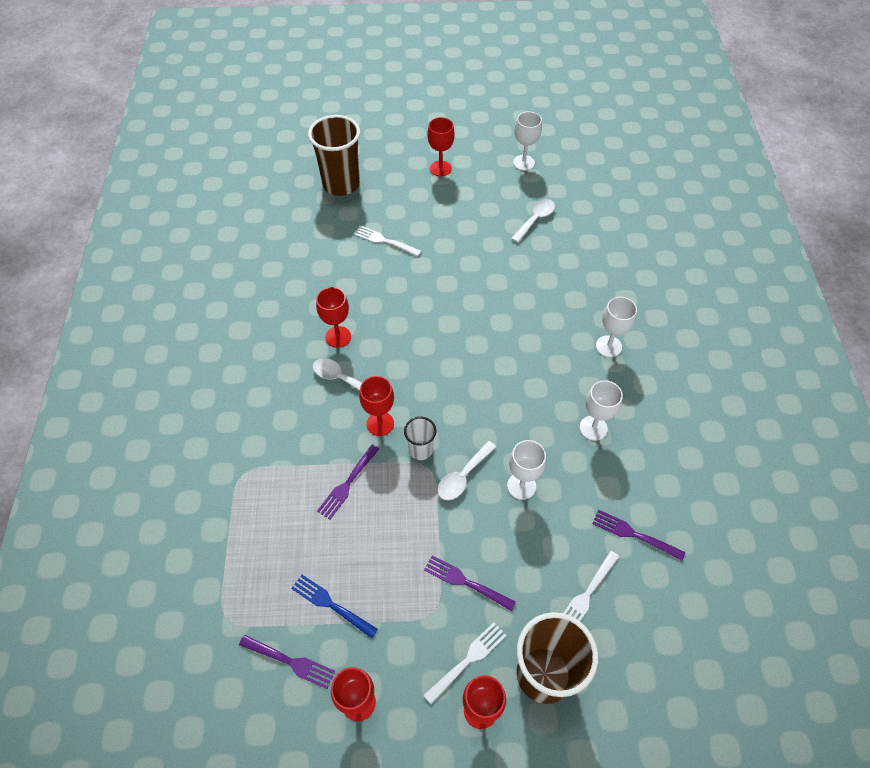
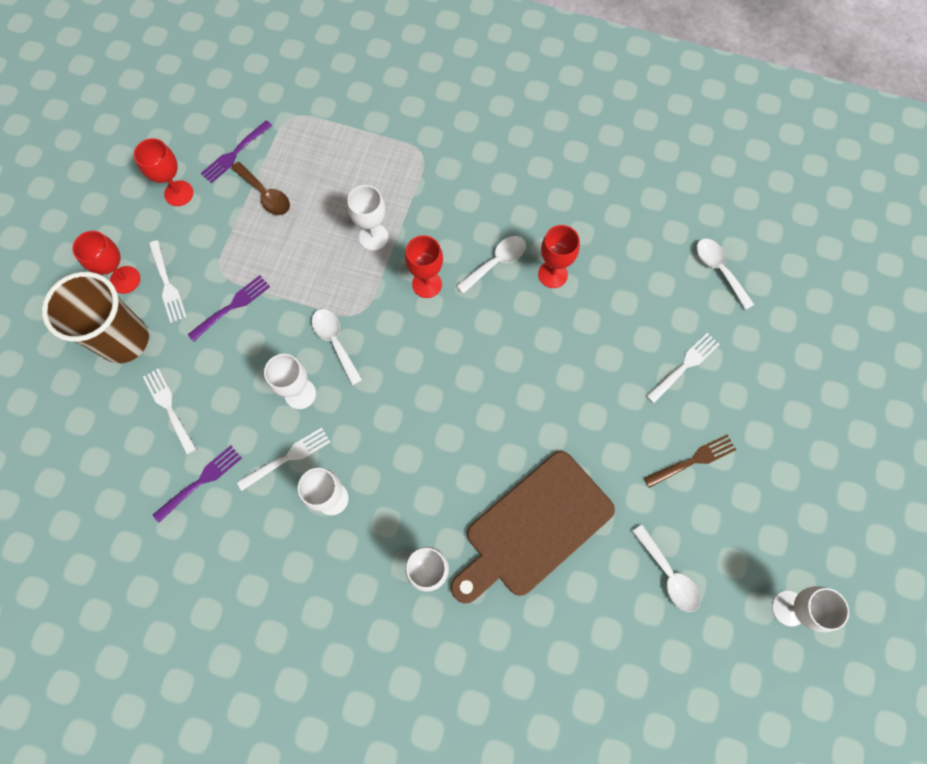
camera: 110 degrees right, 15 degrees up
(298, 237) = (719, 270): none -> white spoon
(332, 605) = (265, 194): blue fork -> brown spoon
(341, 184) = (801, 343): brown cup -> none
(348, 483) = (373, 237): purple fork -> white goblet
(420, 450) = (381, 312): white cup -> none
(440, 168) = (803, 482): red goblet -> none
(453, 223) = (692, 461): none -> brown fork
(544, 295) = (533, 527): none -> brown cutting board
(580, 474) = (287, 458): none -> white fork

